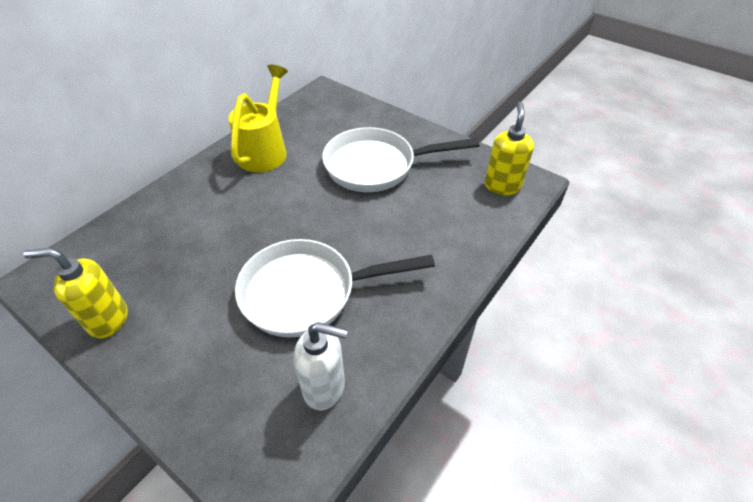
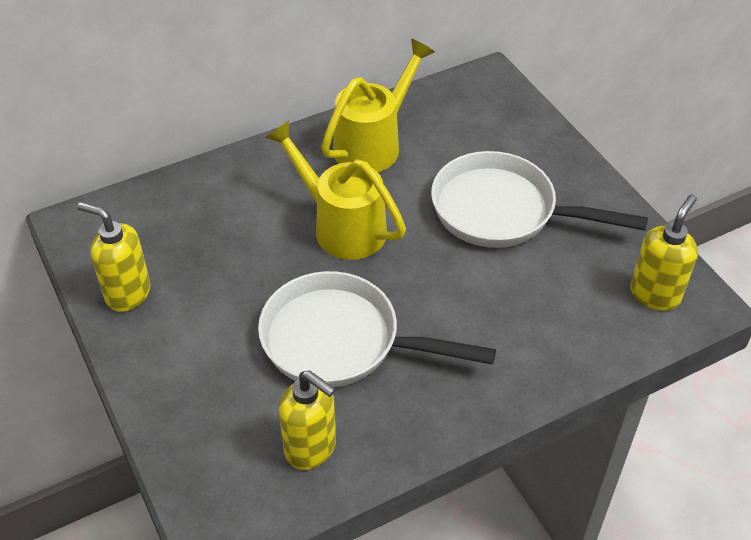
camera: 25 degrees right, 0 degrees up
(268, 210) = (342, 226): none -> yellow watering can
(325, 387) = (311, 448): white soap dispenser -> yellow soap dispenser

